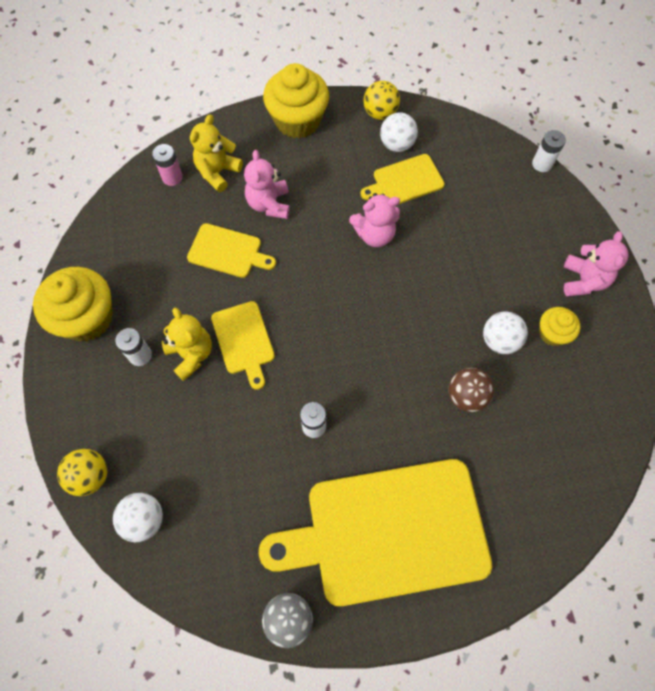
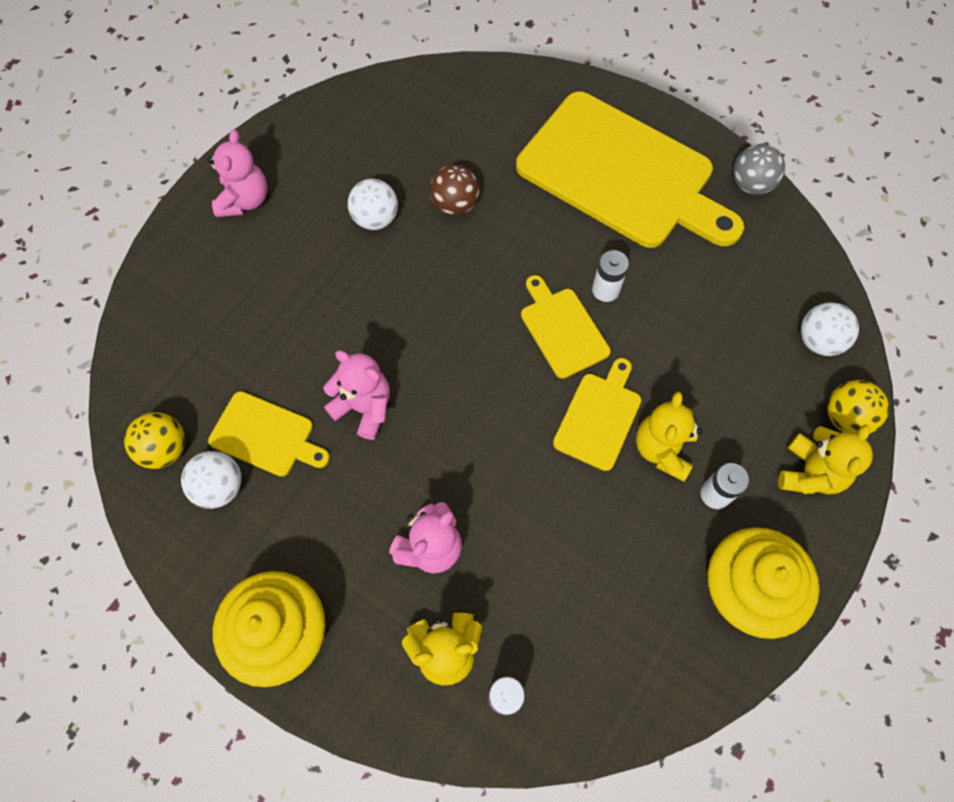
camera: 135 degrees left, 0 degrees up
(91, 417) = (809, 473): none -> yellow teddy bear
(228, 251) = (528, 529): yellow cutting board -> yellow cutting board (562, 329)
(380, 113) = (186, 546): yellow ball -> yellow ball (165, 449)
(542, 164) = (121, 326): white battery -> none
(552, 333) = (327, 187): yellow cupcake -> none
(583, 281) = (244, 200): pink teddy bear -> pink teddy bear turned 135 degrees clockwise

